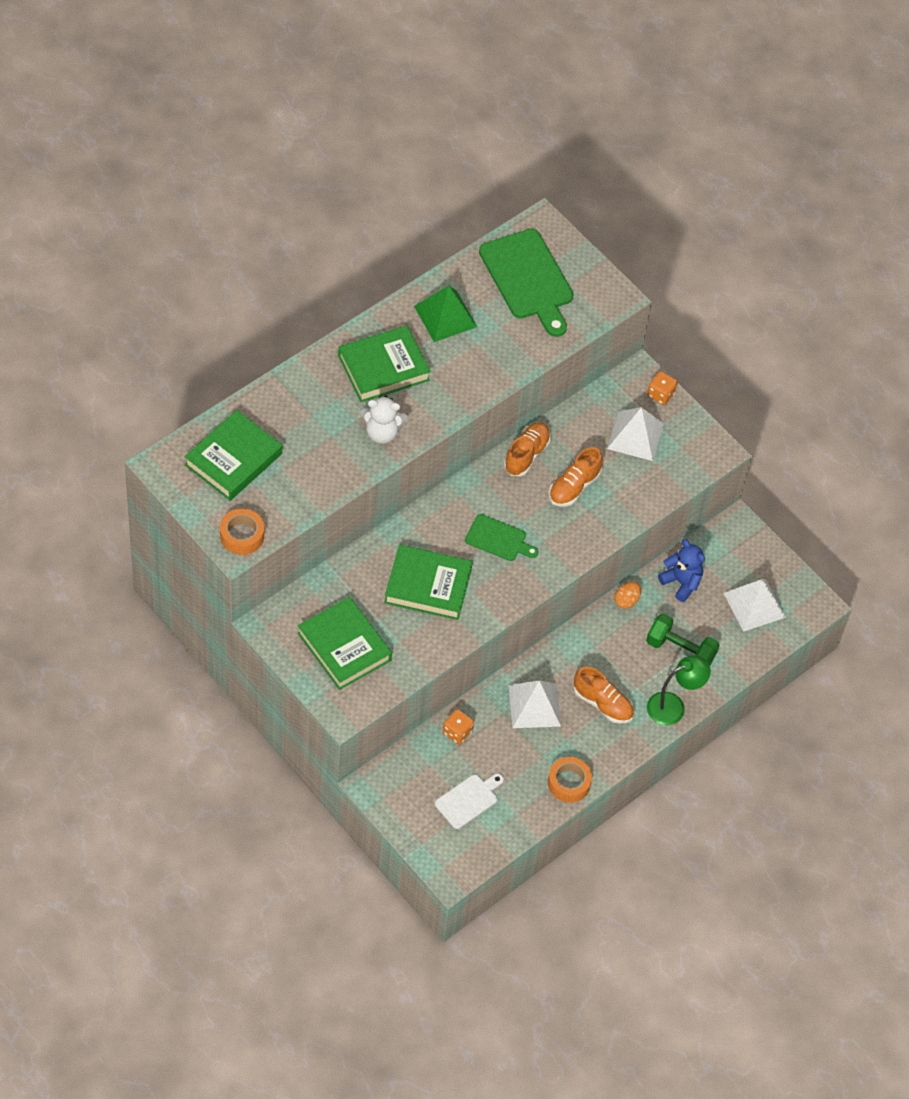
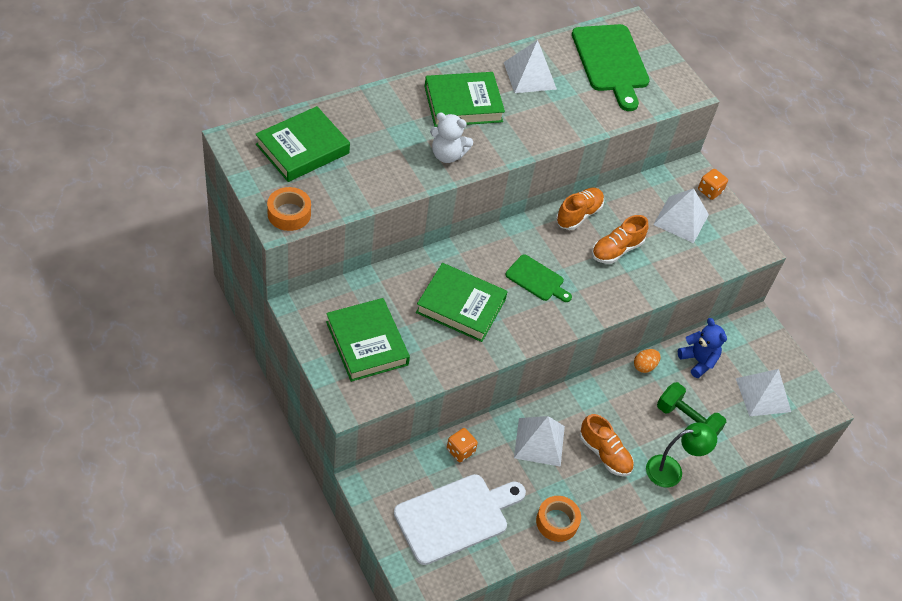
camera: 10 degrees right, 5 degrees down
(445, 316) = (530, 75): green pyramid -> white pyramid
(468, 800) = (456, 517): white cutting board -> white cutting board, size x1.82

